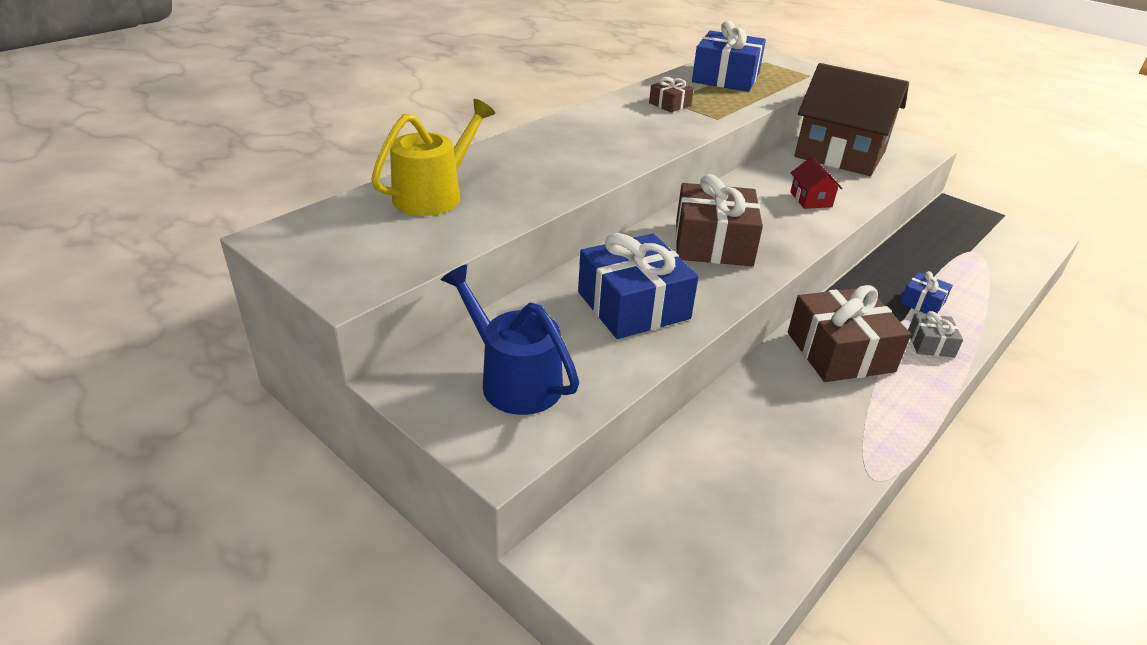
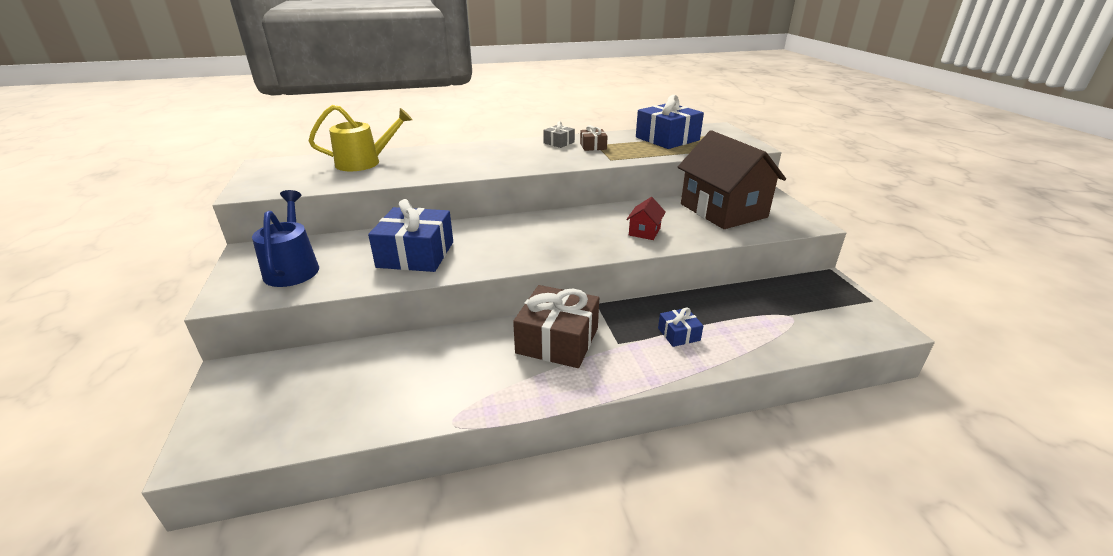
camera: 35 degrees right, 5 degrees down
(713, 243) = (525, 237): brown gift -> none
(930, 344) = (638, 362): grey gift -> grey gift (559, 142)

